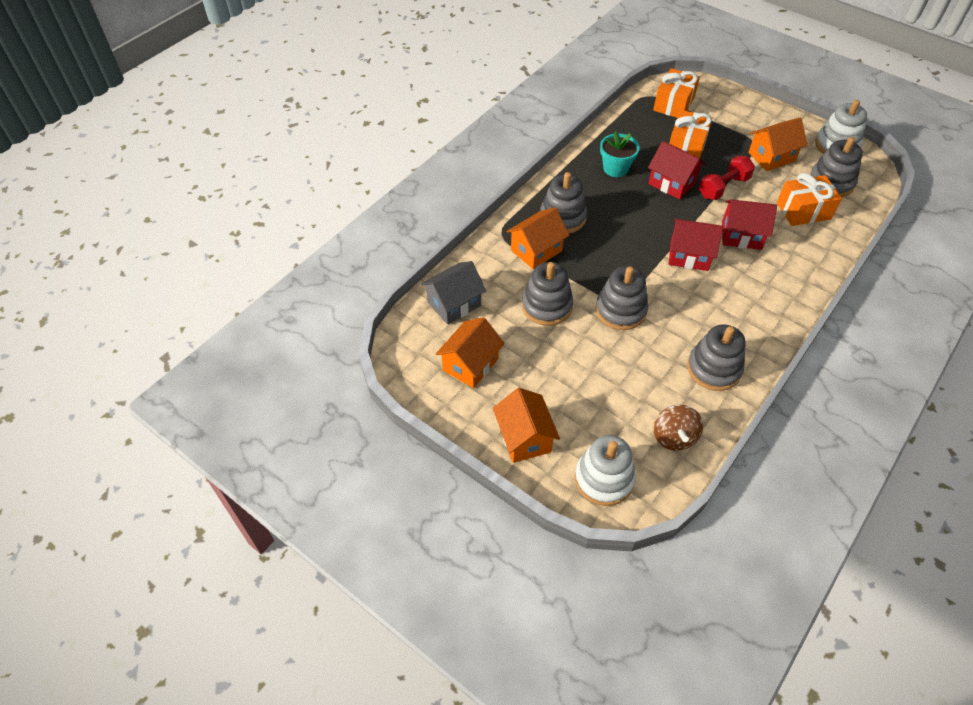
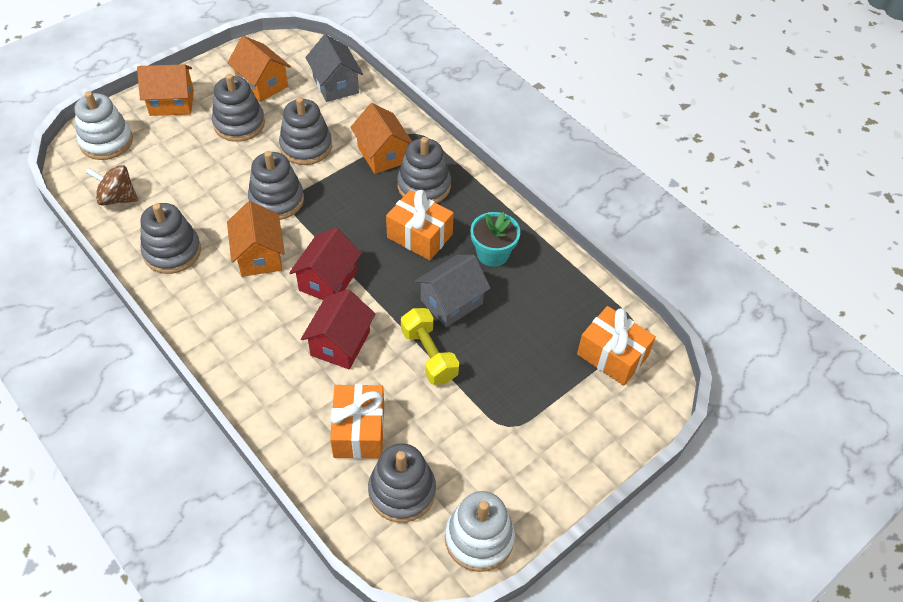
camera: 100 degrees right, 0 degrees up
(535, 367) = (239, 124): none -> grey stacking toy
(672, 183) = (451, 302): red house -> grey house
(686, 147) = (517, 340): orange gift -> orange gift (419, 236)
(723, 187) = (429, 355): red dumbbell -> yellow dumbbell
(771, 157) = (474, 436): orange house -> orange house (259, 256)

